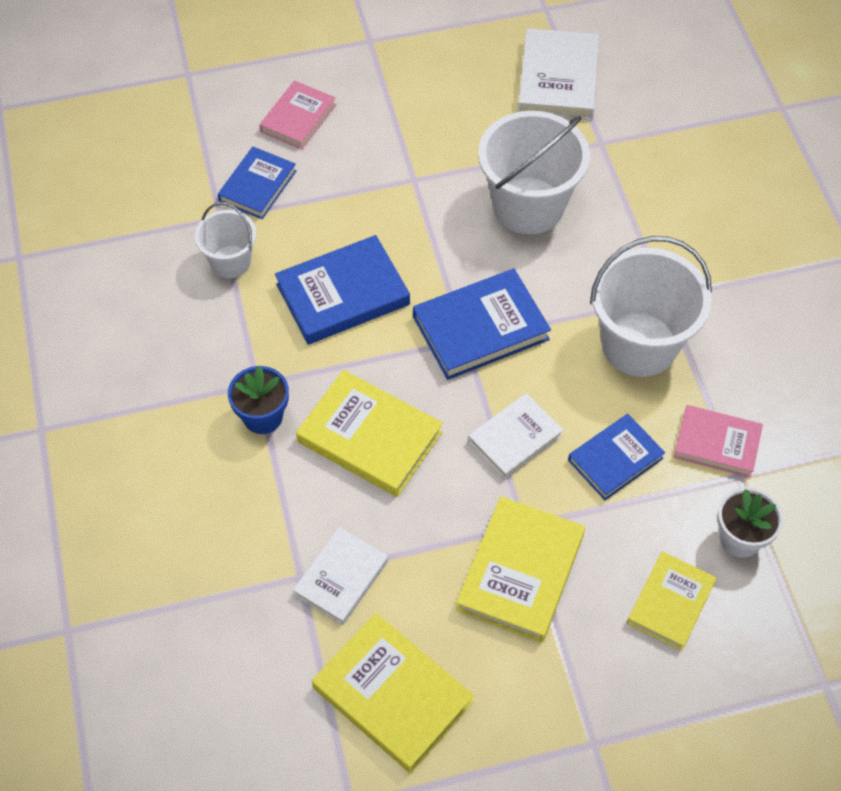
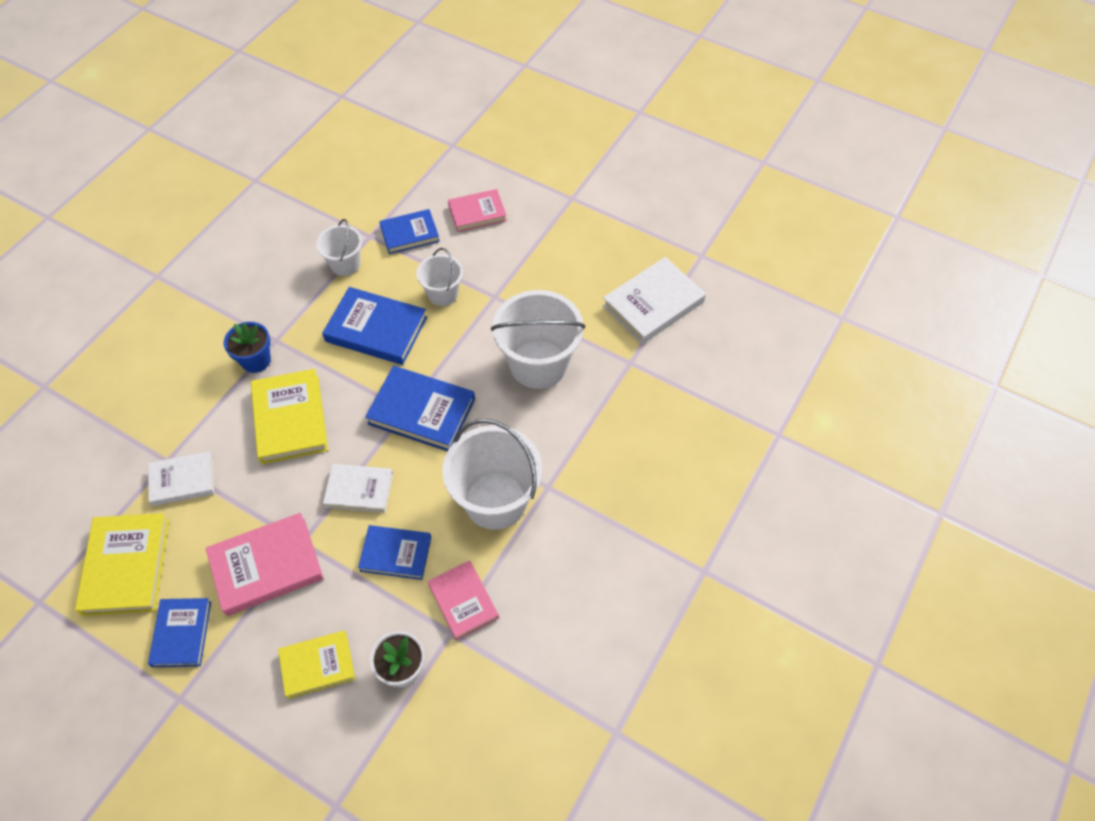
camera: 45 degrees right, 0 degrees up
(363, 214) = (443, 294): none -> white bucket
(521, 572) = (266, 566): yellow book -> pink book
(523, 695) = (181, 634): none -> blue book

